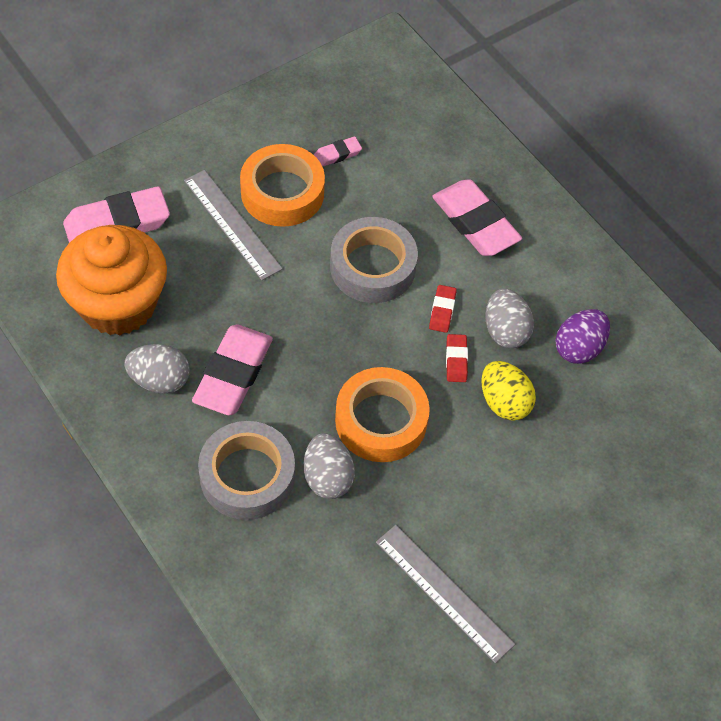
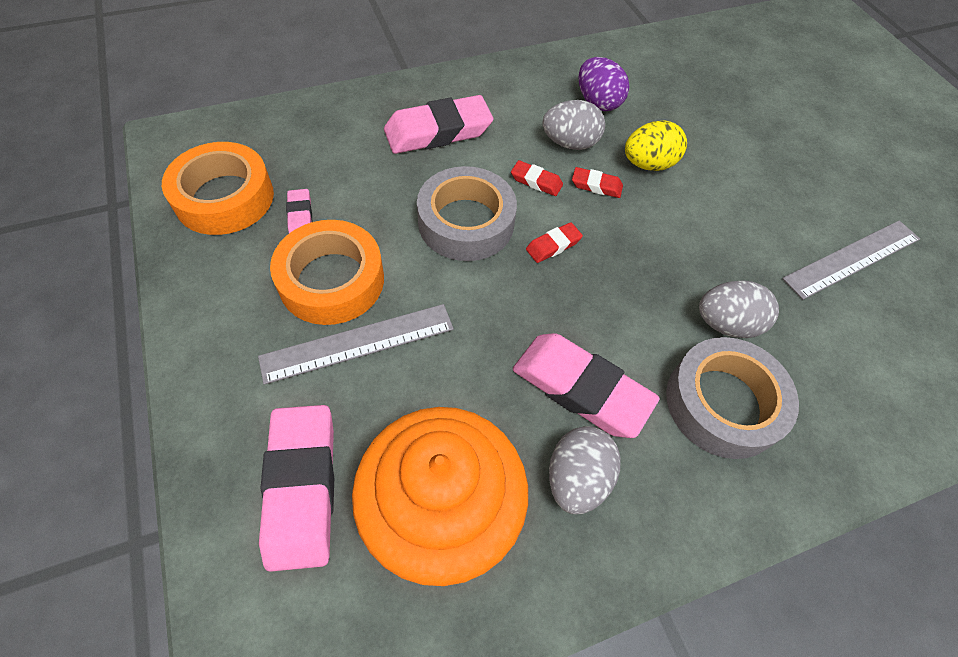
camera: 75 degrees left, 0 degrees up
(370, 335) = (553, 245): none -> red eraser
(381, 420) = (659, 261): orange tape -> orange tape (224, 197)

